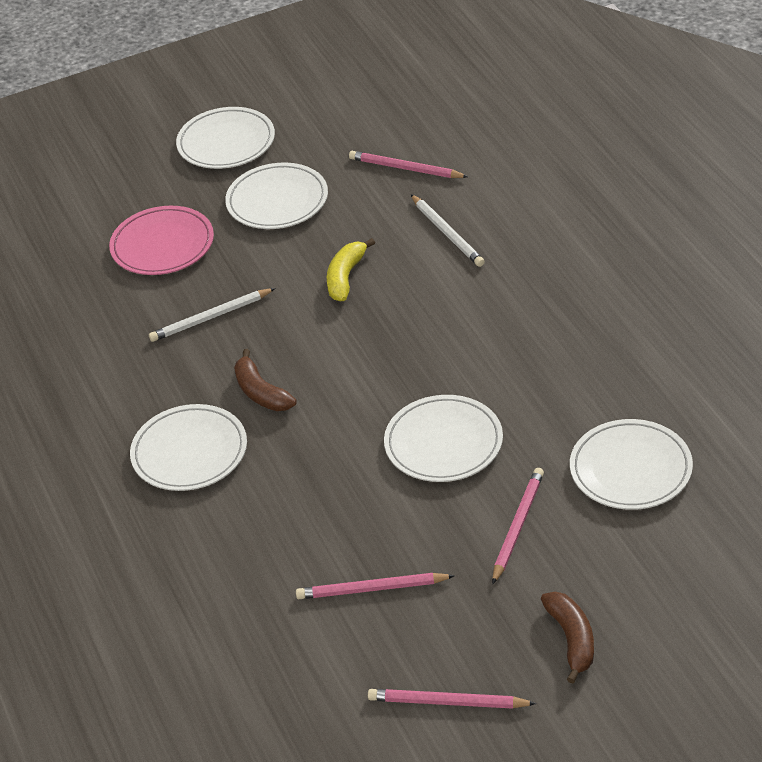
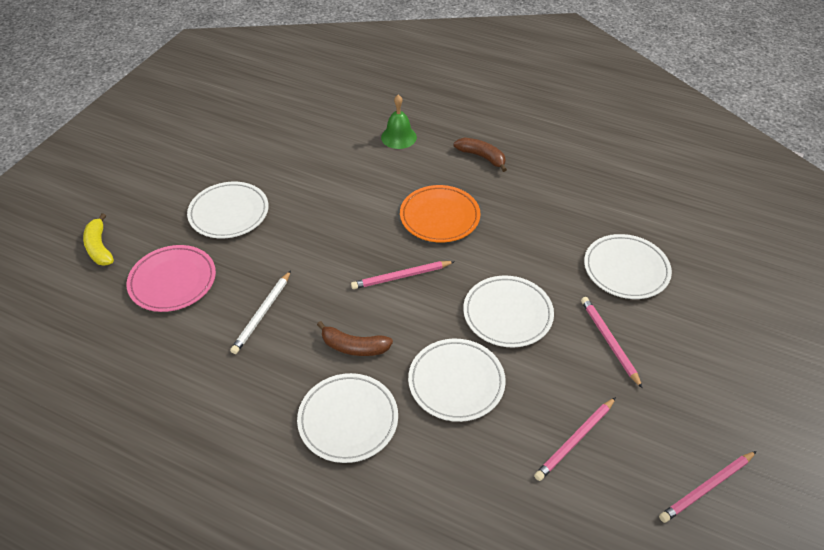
camera: 45 degrees left, 5 degrees up
(226, 143) = (151, 191): white plate -> white plate (456, 382)
(346, 277) = (329, 240): yellow banana -> yellow banana (99, 247)
(405, 168) = (295, 156): pink pencil -> pink pencil (401, 277)
(447, 233) = (364, 183): white pencil -> none
(488, 309) = (439, 217): none -> orange plate
(544, 197) = (398, 137): none -> green bell
(572, 640) = (720, 394): brown banana -> brown banana (482, 157)

